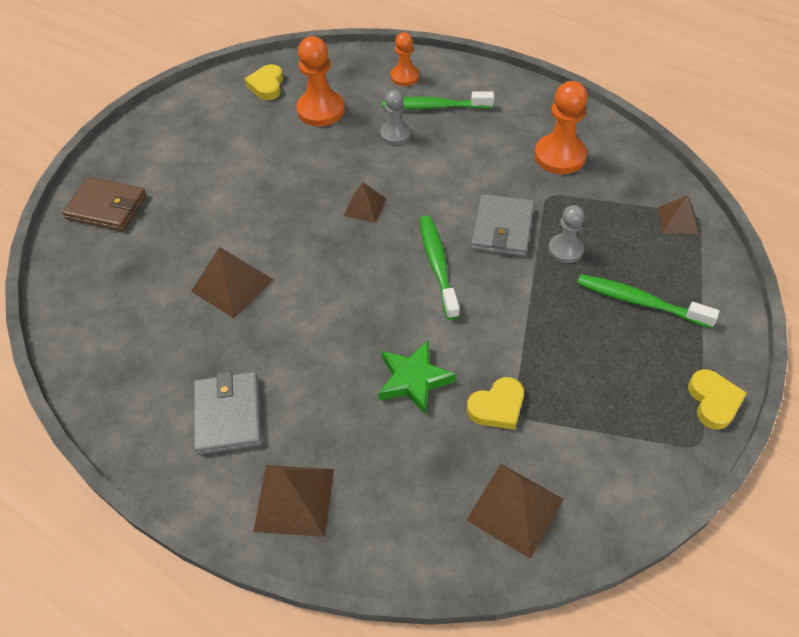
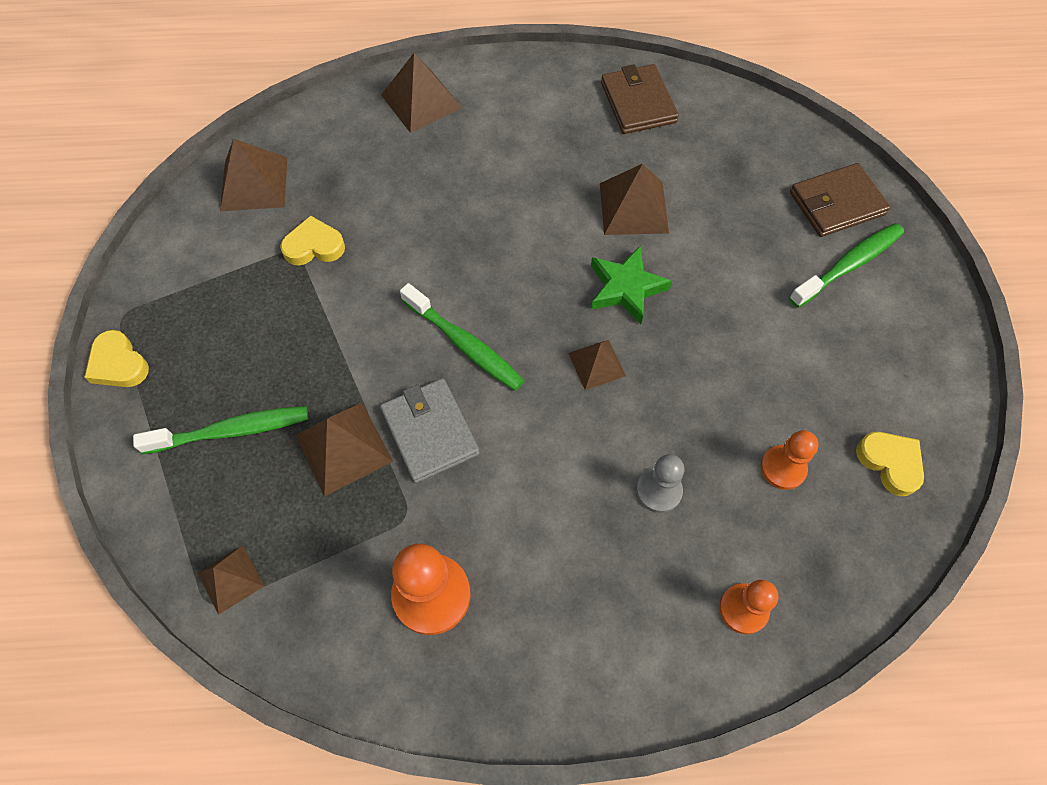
camera: 140 degrees right, 10 degrees up
(126, 366) = (638, 103): none -> brown wallet
(228, 415) = (523, 119): grey wallet -> none
(321, 110) = (783, 468): orange pawn -> orange pawn, size x0.62
(414, 380) = (401, 226): green star -> green star (626, 288)
(434, 107) = (655, 575): green toothbrush -> green toothbrush (849, 265)
(497, 407) = (314, 246): yellow heart -> yellow heart turned 60 degrees clockwise
(565, 249) = (343, 448): grey pawn -> brown pyramid

